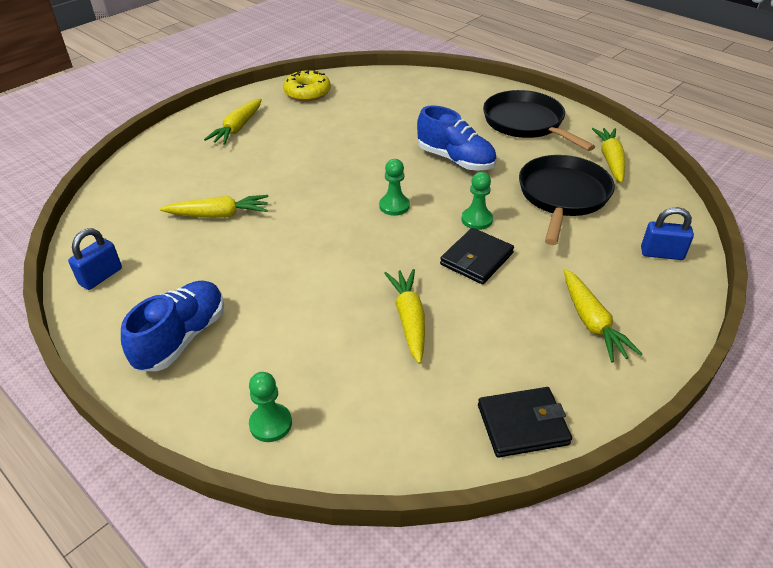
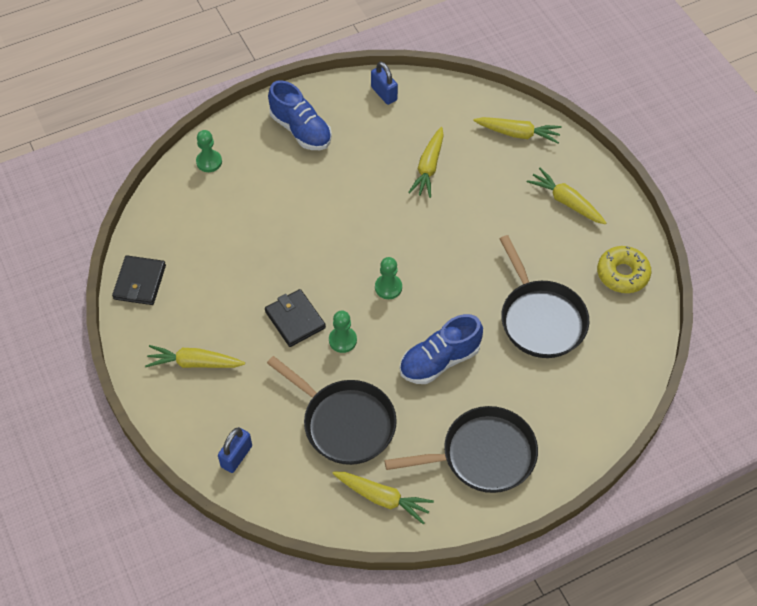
camera: 110 degrees right, 15 degrees up
(376, 120) = (540, 319): none -> black pan
(409, 320) = (254, 254): yellow carrot -> yellow carrot (517, 134)

